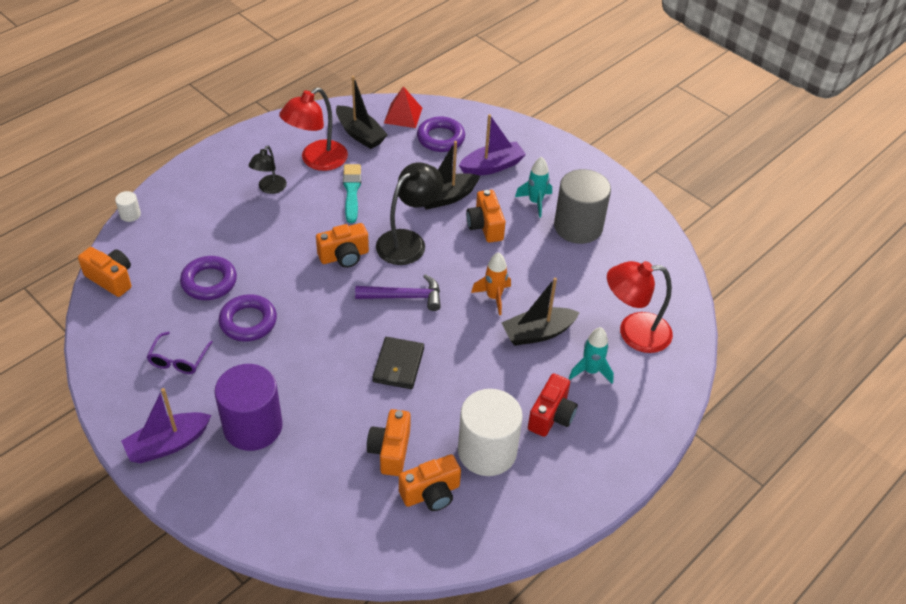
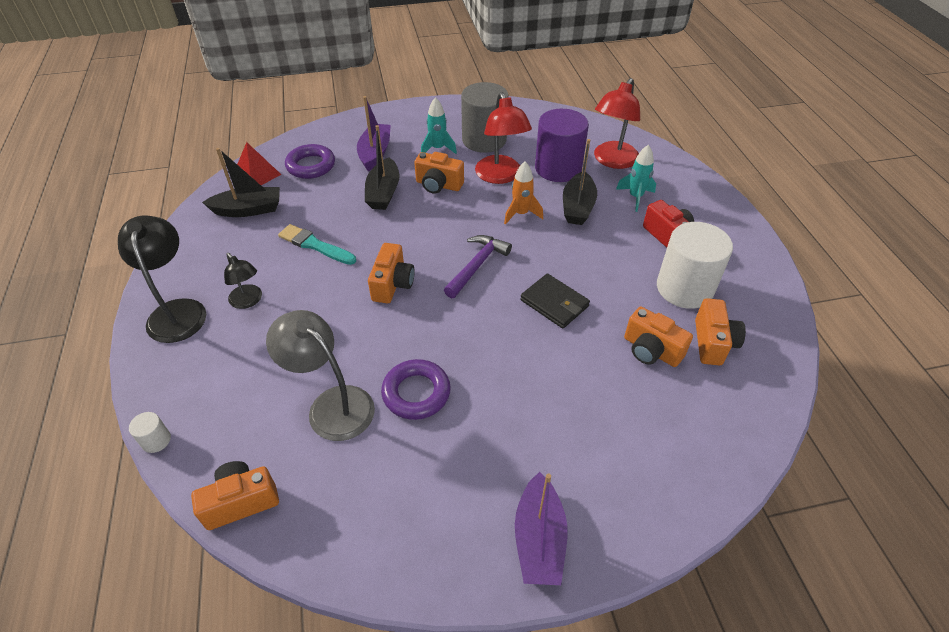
camera: 55 degrees left, 0 degrees up
(178, 360) = (422, 479): purple glasses -> none
(209, 282) = (332, 404): purple ring -> grey lamp
(253, 426) = (560, 446): purple cylinder -> purple cylinder (558, 168)
(317, 161) = (249, 252): red lamp -> red lamp (501, 176)
(408, 241) = (413, 236): black lamp -> black lamp (177, 311)

